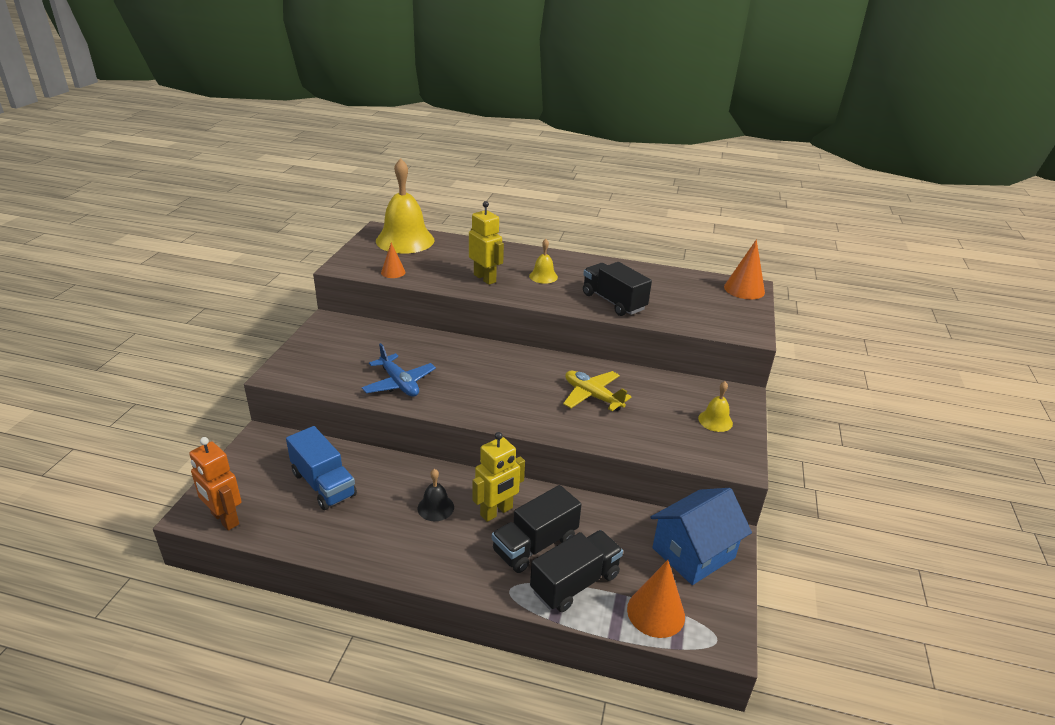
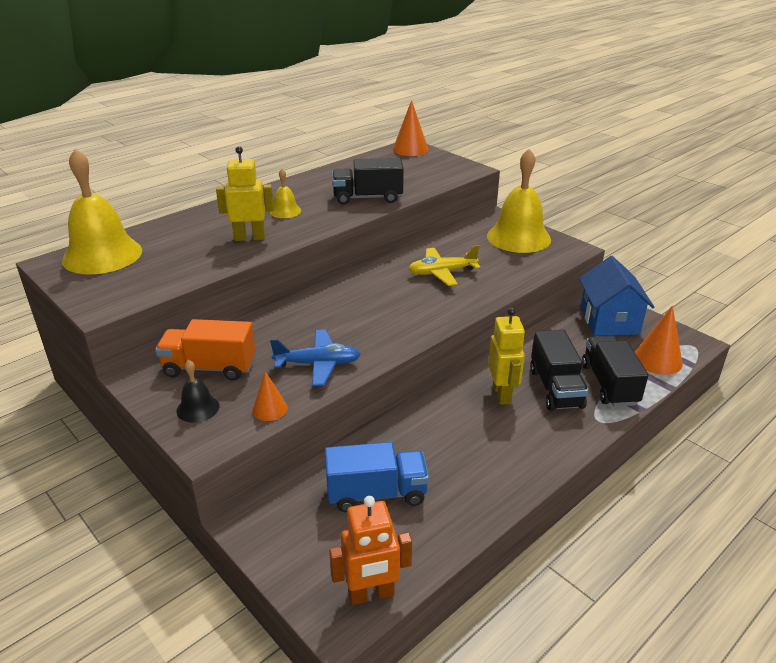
camera: 55 degrees left, 0 degrees up
(359, 342) = (209, 368): none -> orange truck
(393, 272) = (163, 281): orange cone -> orange cone (270, 409)
(435, 507) = (470, 427): black bell -> black bell (198, 408)
(715, 420) = (518, 237): yellow bell -> yellow bell, size x2.17

